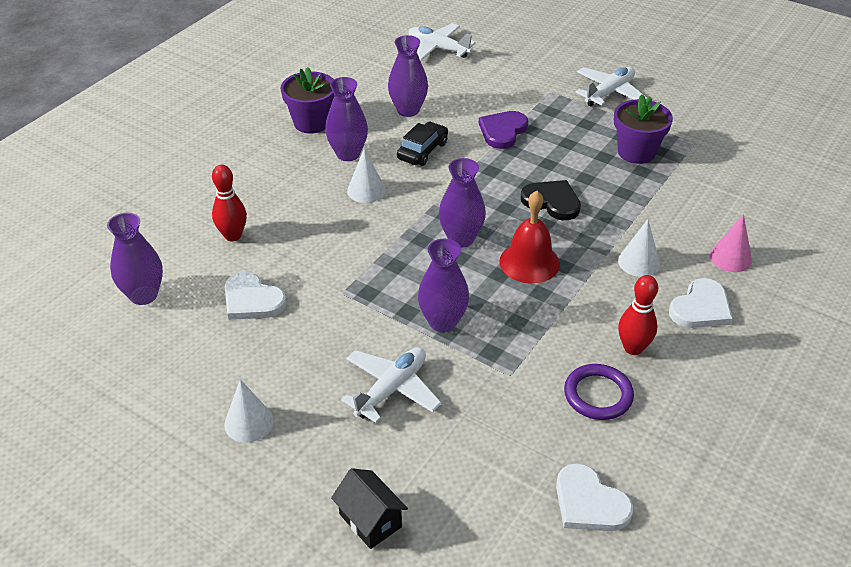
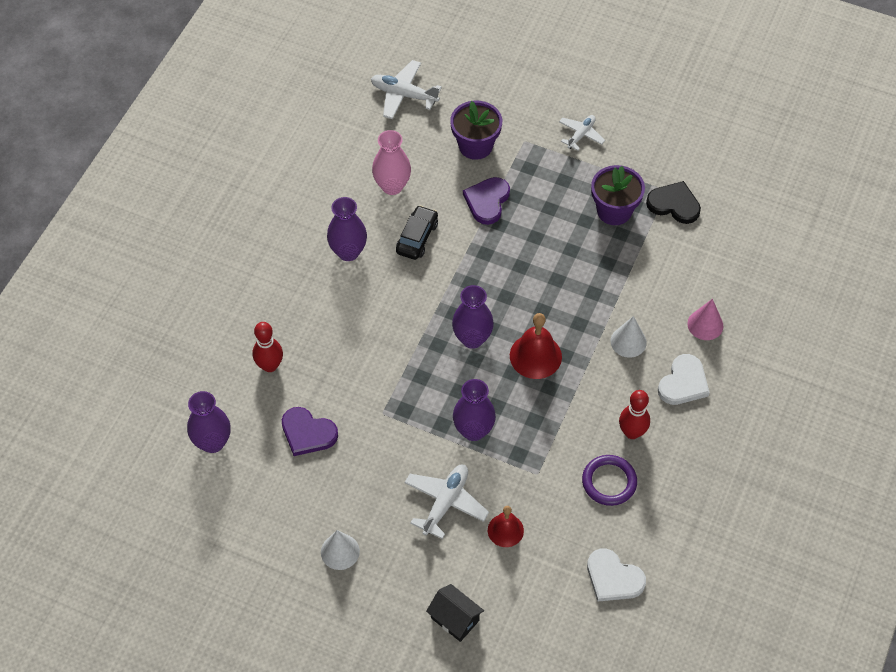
camera: 10 degrees left, 15 degrees up
(252, 300) = (307, 433): white heart -> purple heart
(312, 123) = (303, 216): purple flower pot -> purple flower pot (475, 146)
(366, 190) = (376, 294): white cone -> none
(408, 110) = (392, 186): purple vase -> pink vase
(458, 428) = (505, 530): none -> red bell
(552, 202) = (545, 283): black heart -> black heart (674, 204)
(609, 93) = (581, 135): white plane -> white plane, size x0.65

